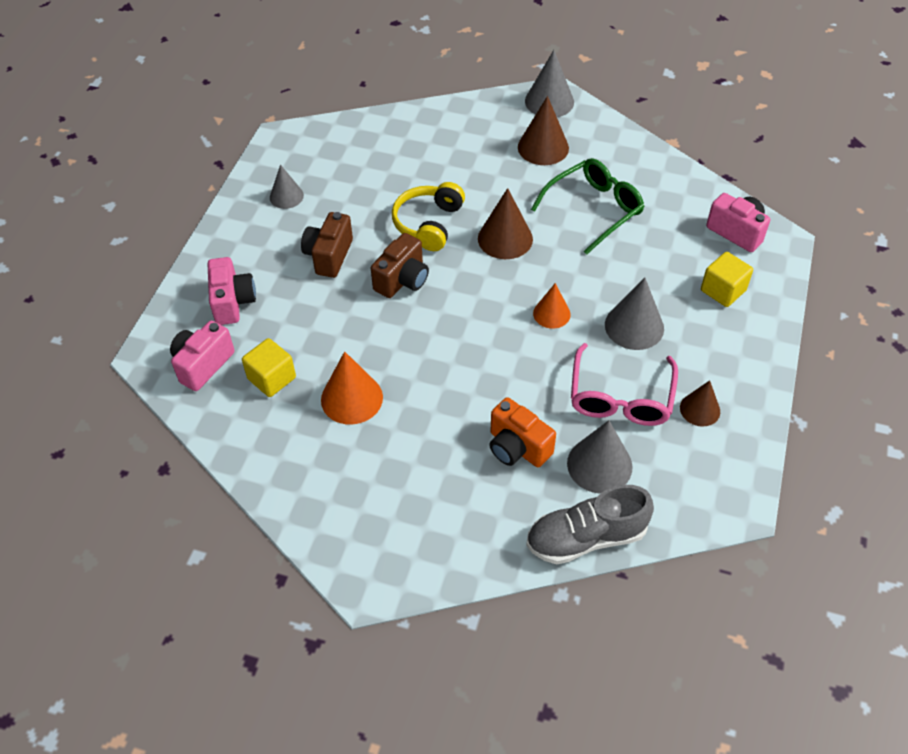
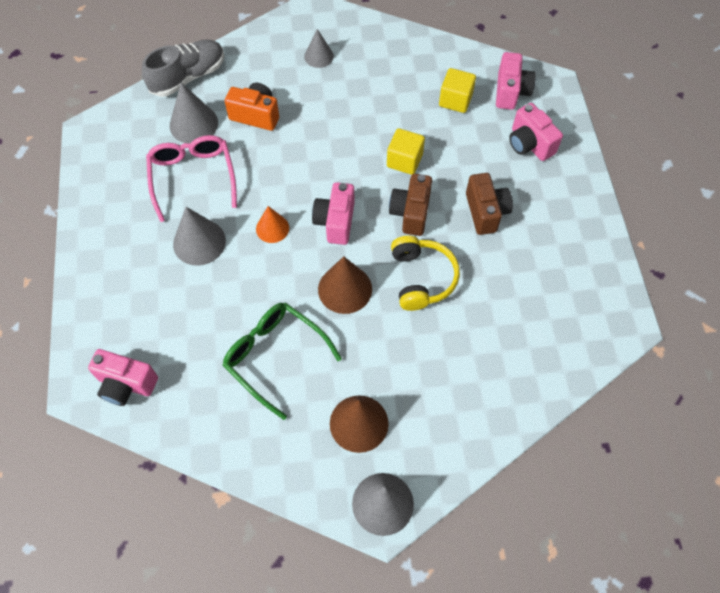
camera: 155 degrees right, 10 degrees up
(286, 196) = (567, 258): grey cone -> grey cone (319, 56)
(352, 398) = (390, 107): orange cone -> none
(483, 297) = (335, 222): none -> pink camera
(594, 210) = (275, 357): green glasses -> green glasses turned 105 degrees clockwise
(700, 409) = (129, 189): brown cone -> none
(723, 290) = (129, 308): yellow cube -> yellow cube (404, 160)

